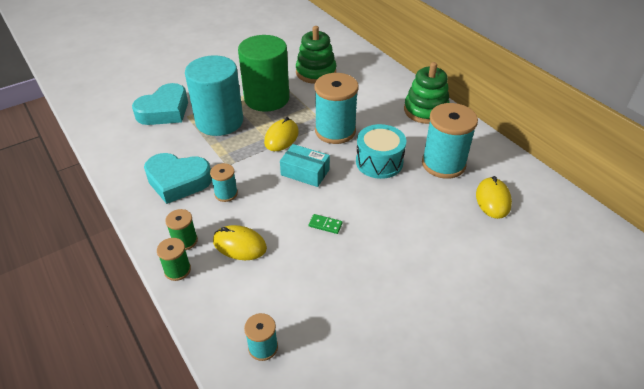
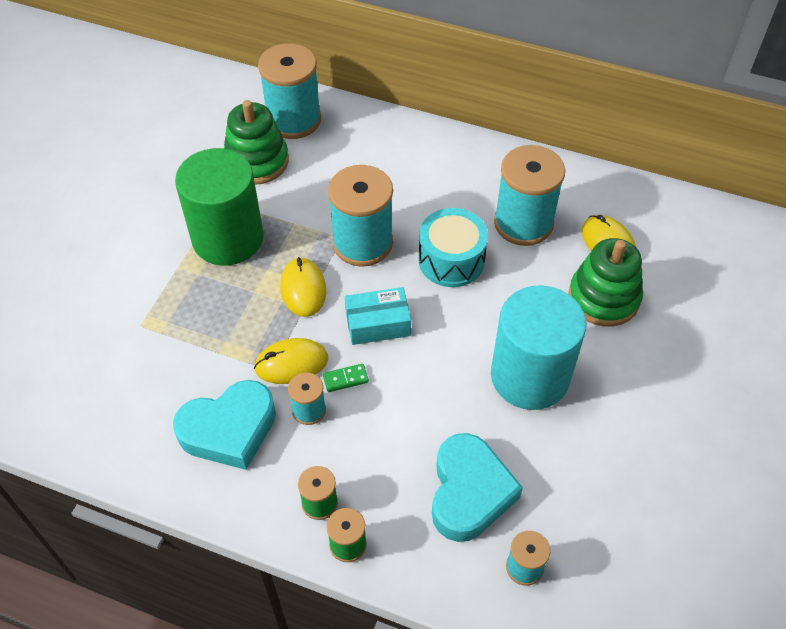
camera: 35 degrees left, 10 degrees up
(164, 111) = (99, 335): turquoise heart -> turquoise heart (469, 492)
(219, 121) = (197, 309): turquoise cylinder -> turquoise cylinder (530, 376)
(239, 245) = (389, 467): yellow mouse -> yellow mouse (291, 363)
(325, 225) = (462, 381): green domino -> green domino (345, 379)
(353, 63) = (294, 120): none -> turquoise spool
(425, 110) = (445, 154): green stacking toy -> green stacking toy (603, 298)

